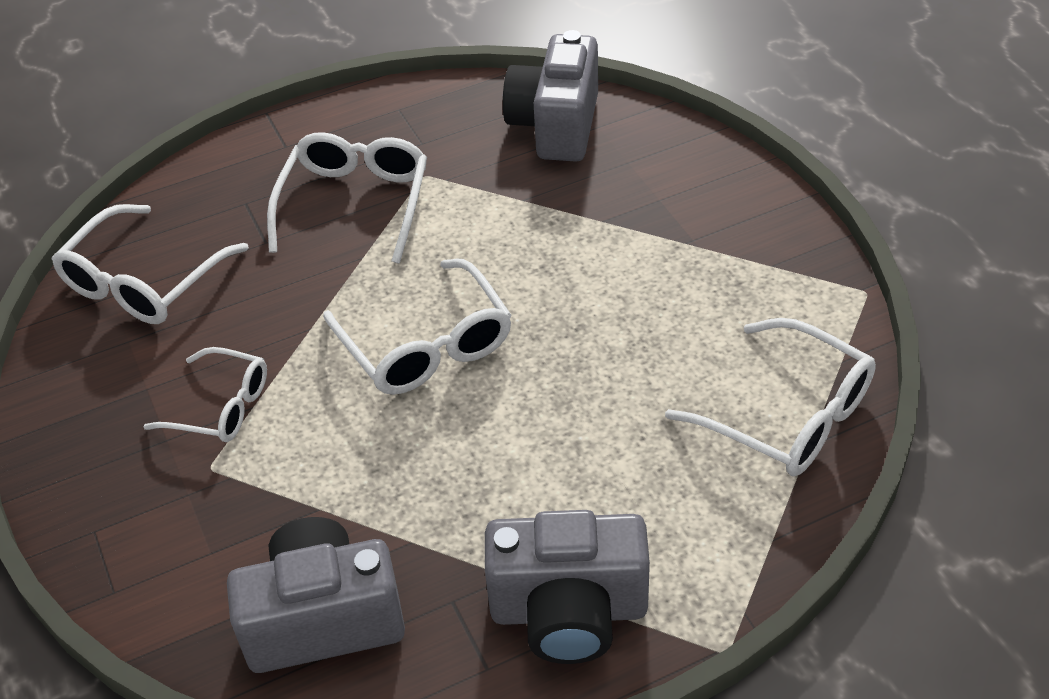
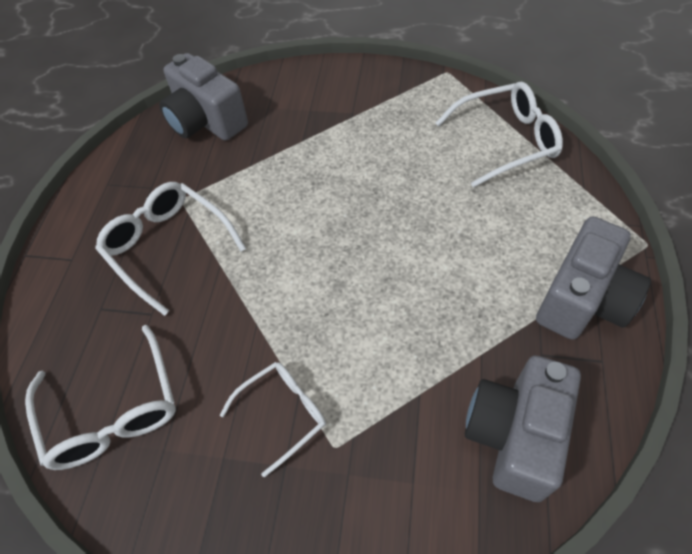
camera: 55 degrees left, 10 degrees up
(425, 344) = (325, 269): white glasses -> none

